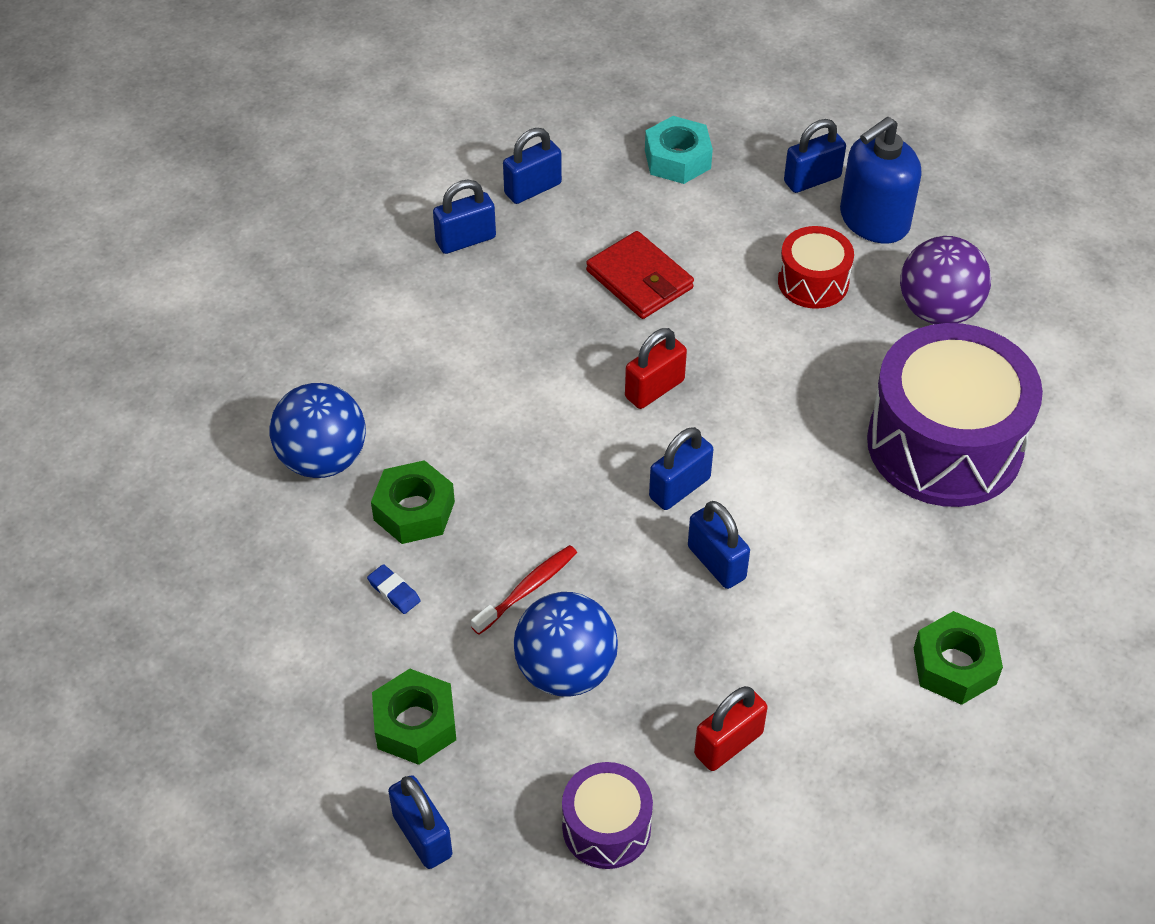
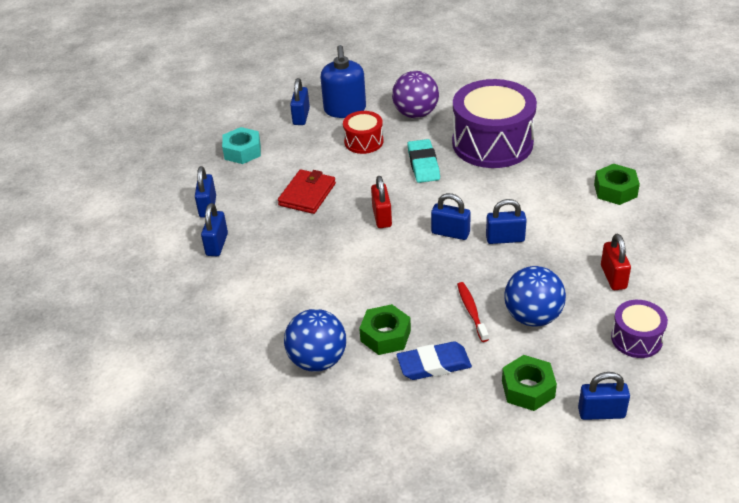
camera: 55 degrees left, 10 degrees down
(394, 591) = (434, 364): blue eraser -> blue eraser, size x2.03
(639, 279) = (307, 194): red wallet -> red wallet turned 60 degrees counterclockwise
(679, 488) = (450, 233): blue padlock -> blue padlock turned 60 degrees counterclockwise
(816, 380) = (423, 164): none -> turquoise eraser

